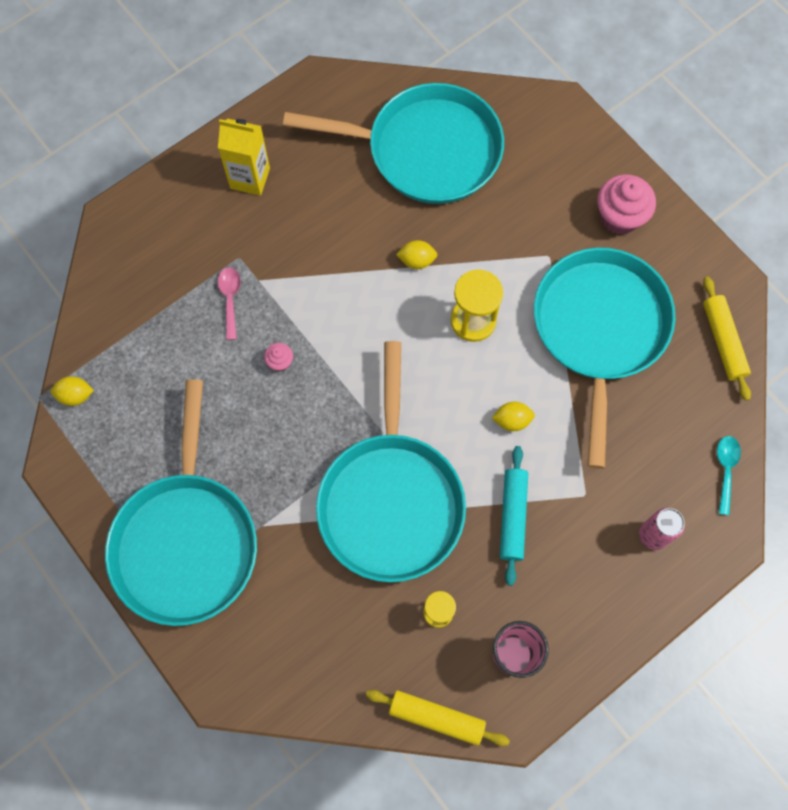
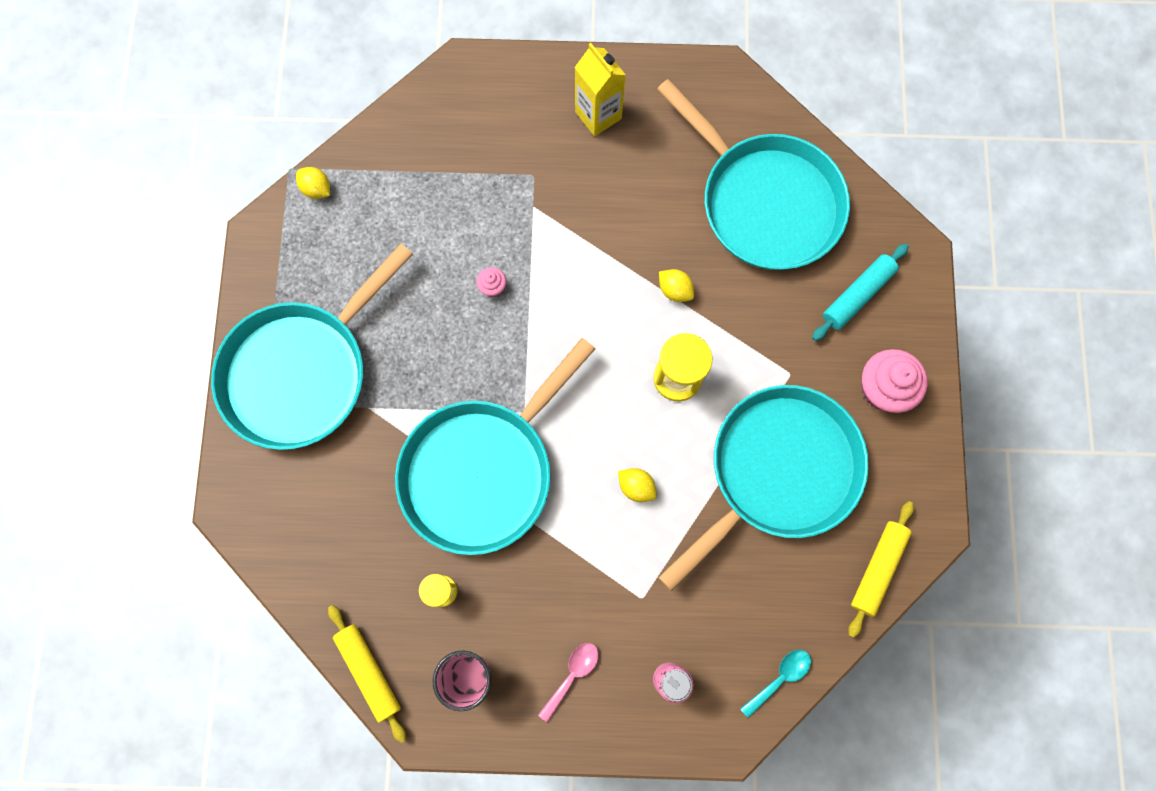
camera: 40 degrees right, 5 degrees up
(230, 299) = (497, 204): pink spoon -> pink spoon (572, 675)
(512, 517) = (567, 565): turquoise rolling pin -> turquoise rolling pin (857, 295)

